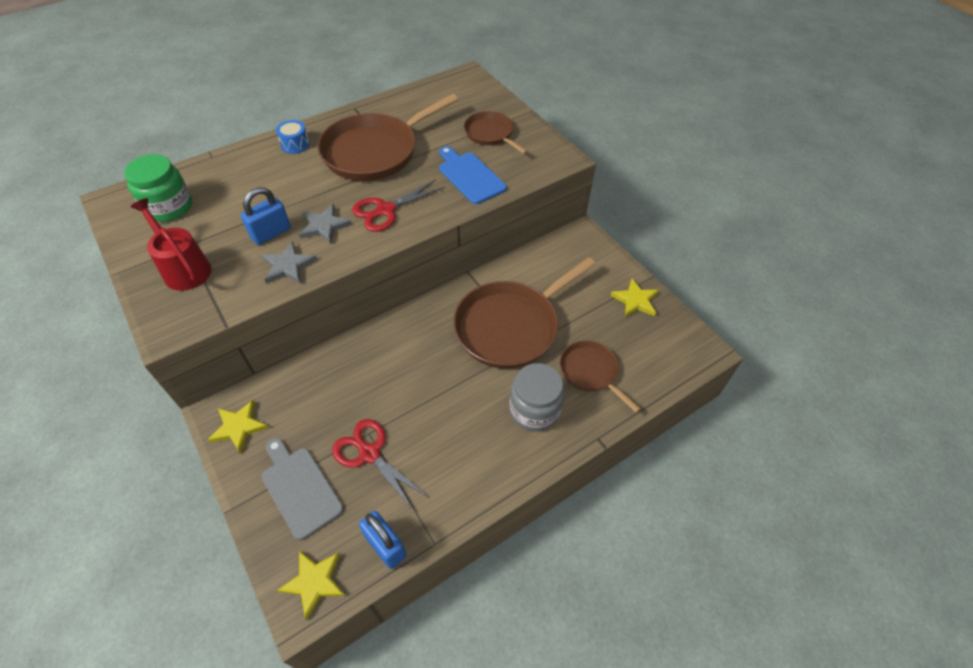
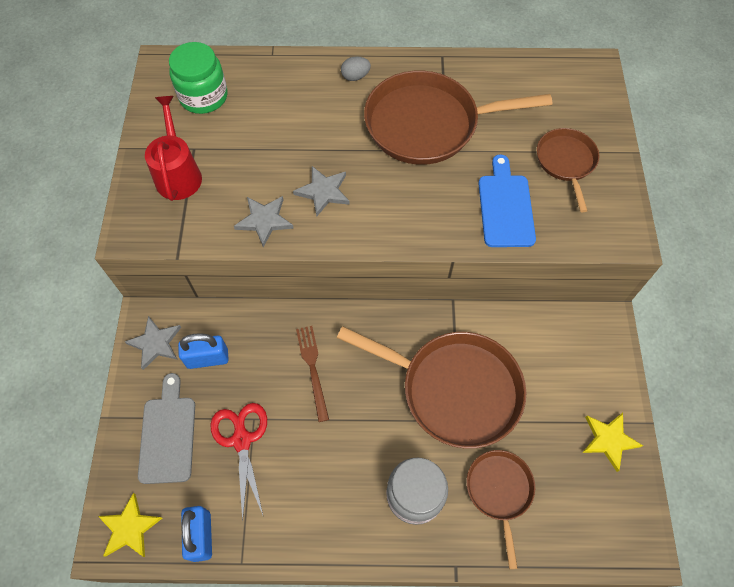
camera: 35 degrees right, 10 degrees up
(239, 427) = (155, 343): yellow star -> grey star
(271, 233) = (271, 174): blue padlock -> blue padlock (207, 358)
(295, 144) = (355, 76): blue drum -> grey egg
(386, 210) = (392, 204): red scissors -> none
(393, 371) = (313, 369): none -> brown fork
(511, 326) = (454, 389): brown pan -> brown pan turned 150 degrees counterclockwise

